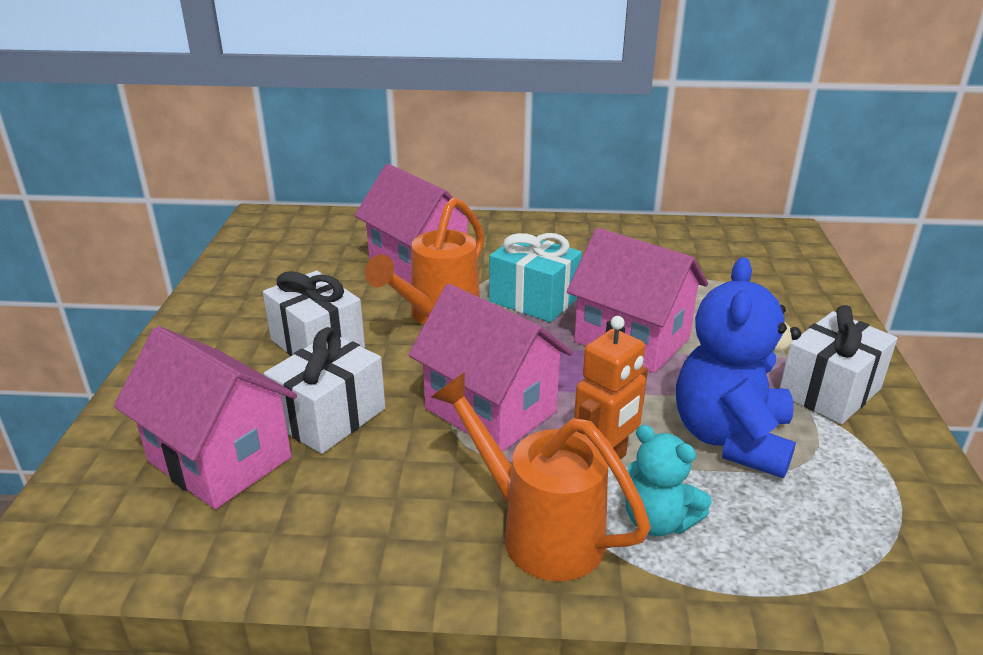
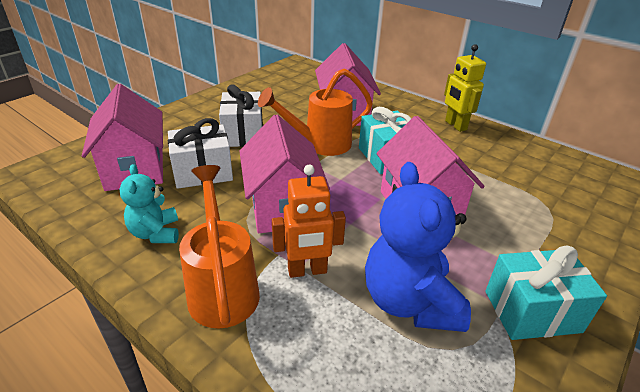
camera: 35 degrees right, 5 degrees up
(562, 232) = (455, 125): none -> yellow robot
(658, 521) = (294, 324): turquoise teddy bear -> turquoise teddy bear (156, 233)
(731, 438) = (410, 302): blue teddy bear -> blue teddy bear turned 60 degrees counterclockwise
(829, 391) = (532, 311): white gift -> turquoise gift

